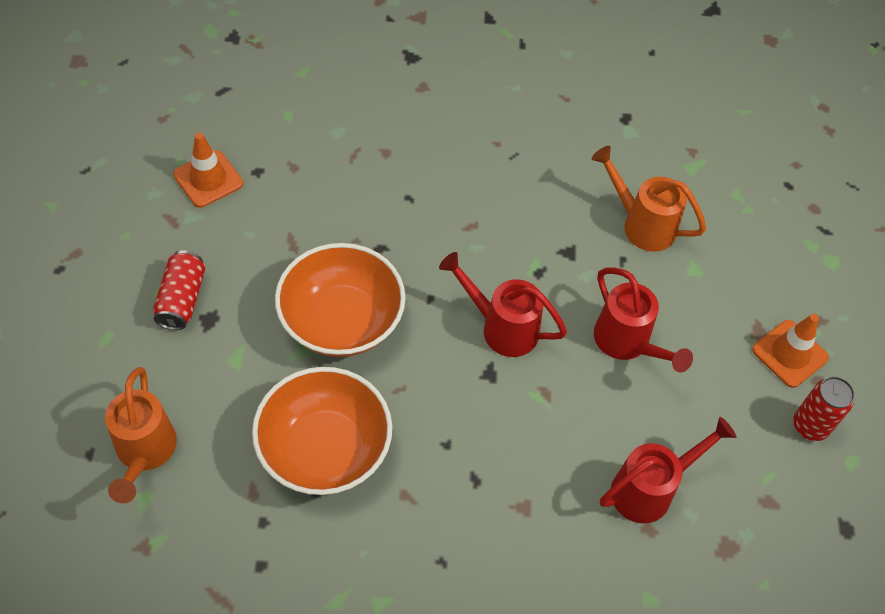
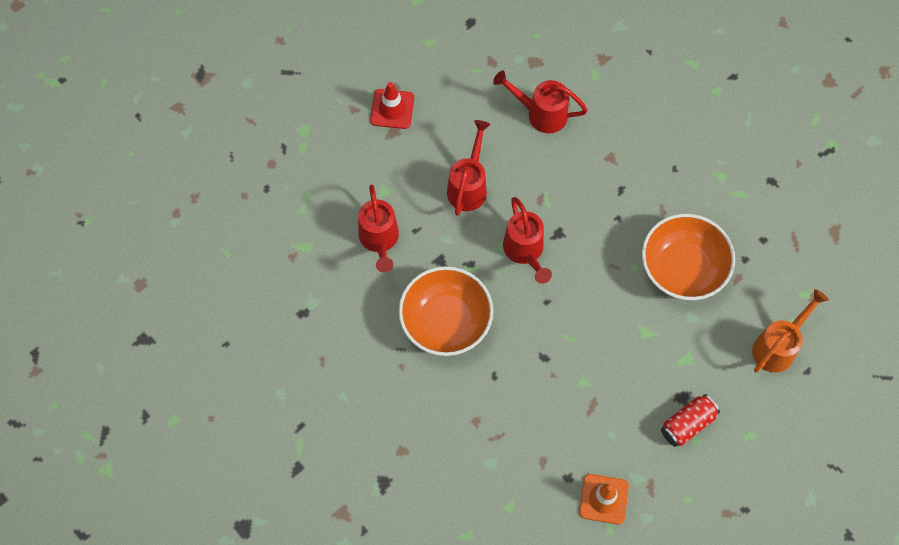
camera: 130 degrees left, 10 degrees up
(341, 321) = (609, 331): orange bowl -> orange bowl (446, 321)
(642, 224) = (379, 240): orange watering can -> red watering can
(790, 354) = (392, 109): orange traffic cone -> red traffic cone
(810, 426) = (428, 72): red can -> none

